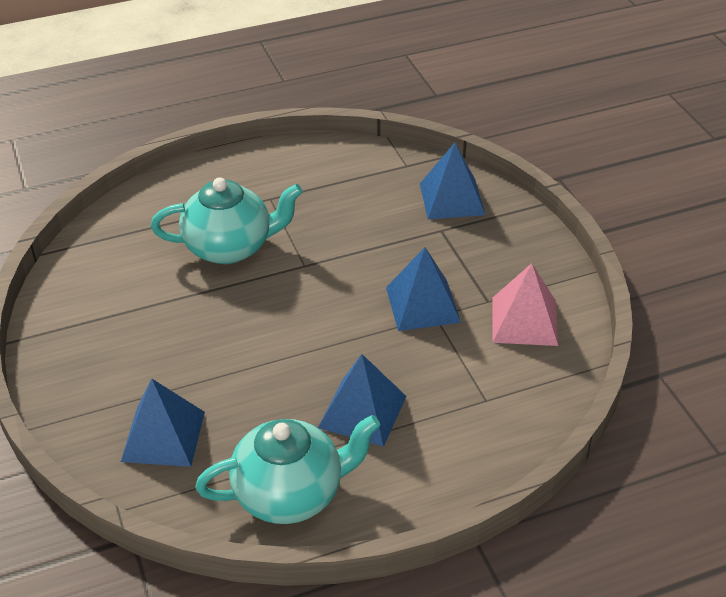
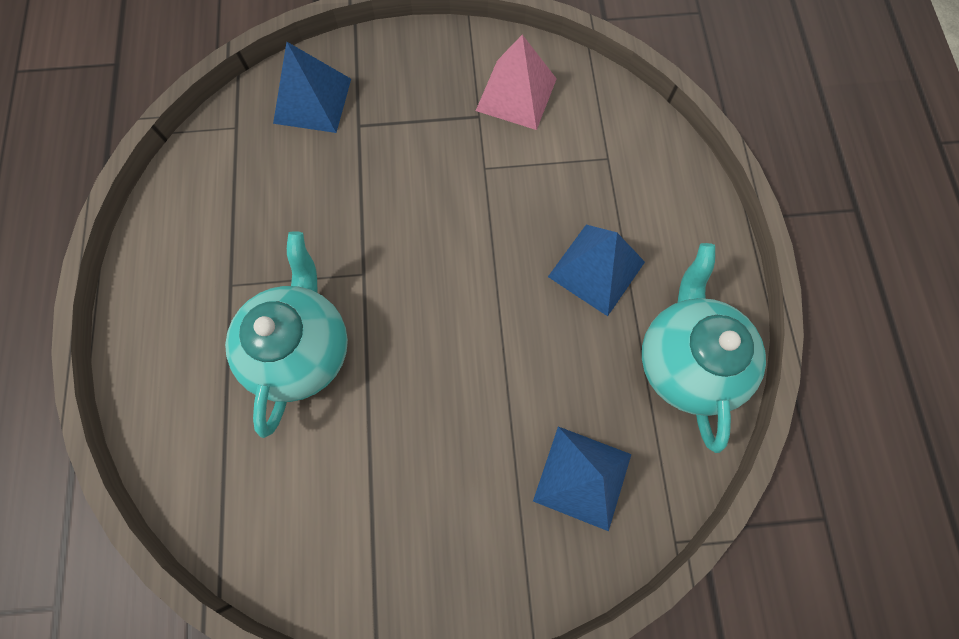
camera: 75 degrees left, 30 degrees up
(423, 304) = (465, 174): blue pyramid -> none

